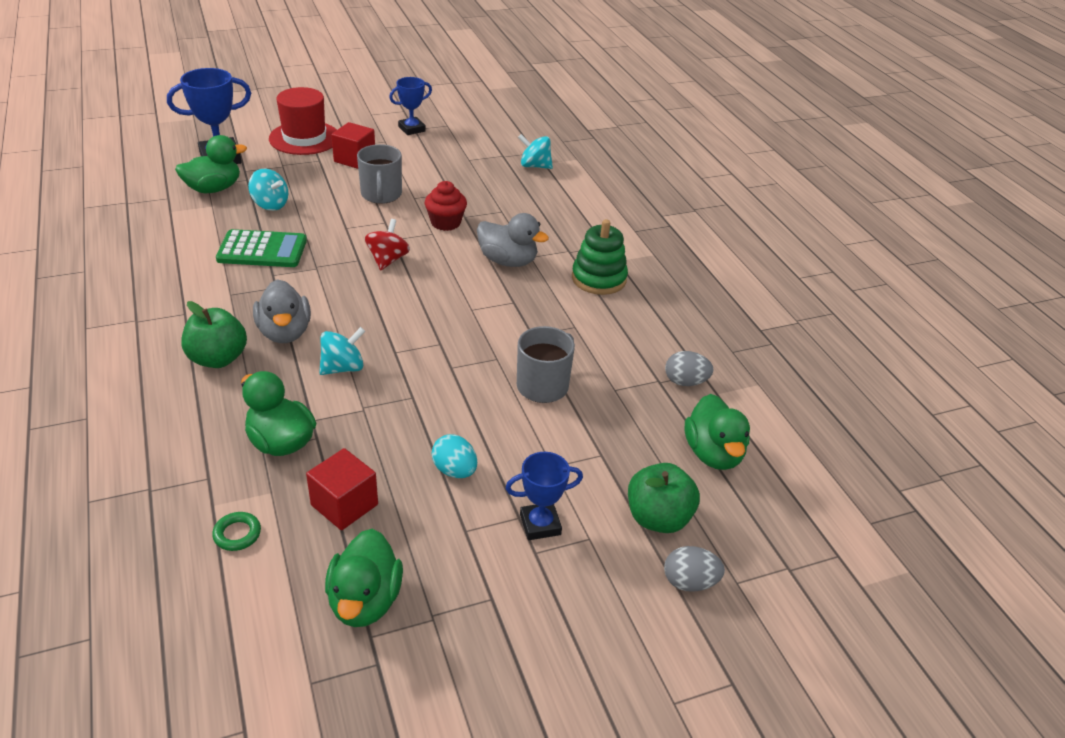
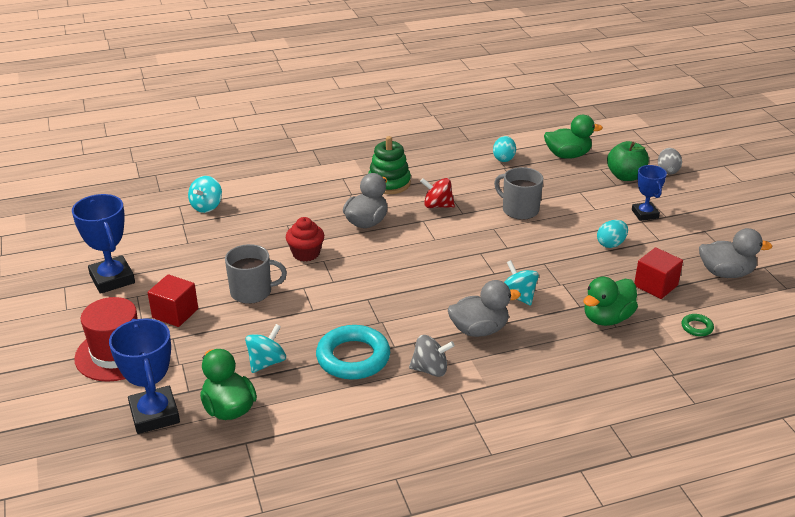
camera: 85 degrees left, 5 degrees down
(218, 359) = (520, 362): green apple -> none
(227, 296) = (430, 369): none -> grey spinning top
(262, 250) = (353, 357): green calculator -> turquoise ring
(365, 601) = (725, 273): green duck -> grey duck
(388, 260) = (367, 282): red spinning top -> red spinning top (437, 205)
(411, 129) = (112, 279): blue trophy -> blue trophy, size x1.59
(685, 382) = (504, 158): grey egg -> turquoise egg

